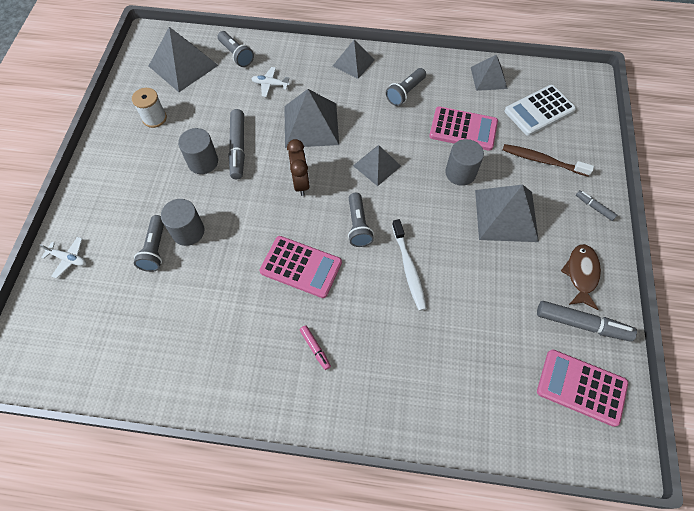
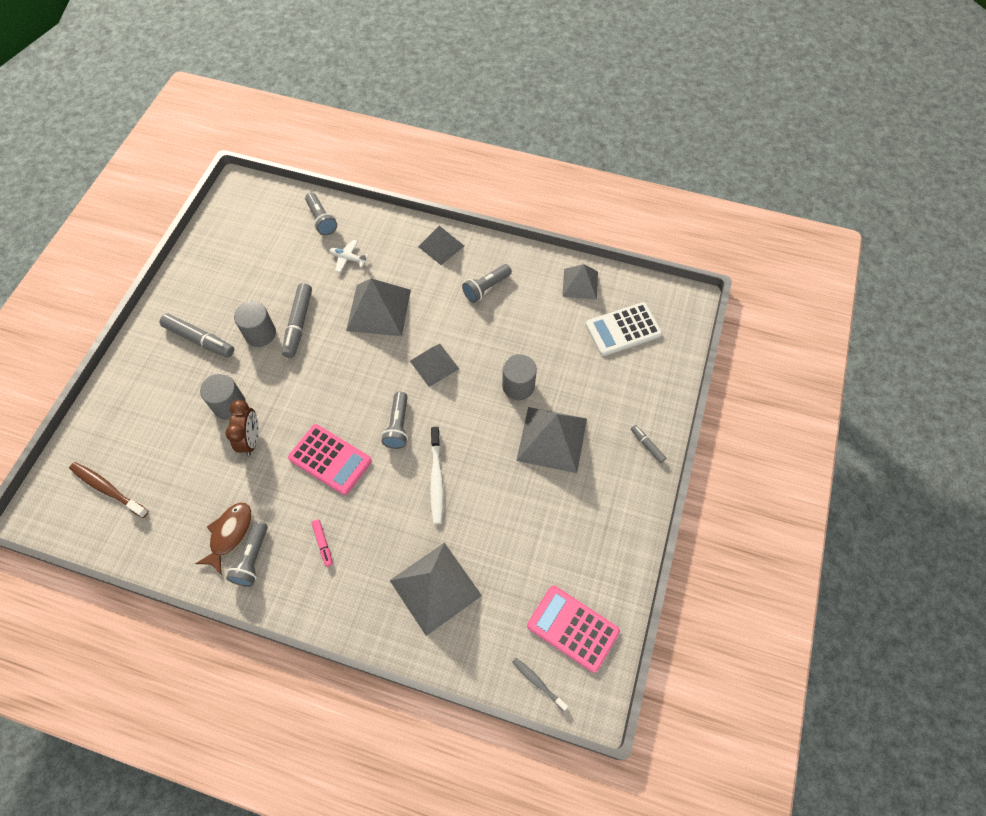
camera: 10 degrees right, 0 degrees up
(68, 259) = (109, 414): white plane -> none
(154, 118) = (223, 279): white spool -> none
(155, 249) = (193, 418): grey flashlight -> grey flashlight (252, 559)
(183, 65) = (264, 224): grey pyramid -> grey pyramid (435, 588)
(301, 183) = (352, 371): brown clock -> brown clock (251, 440)
(463, 129) = (535, 338): pink calculator -> none
(542, 161) = (609, 386): brown toothbrush -> brown toothbrush (108, 489)
(565, 447) = (538, 682): none -> grey toothbrush
(581, 274) = (610, 514): brown fish -> brown fish (229, 534)
(581, 324) = (594, 565): grey marker -> grey marker (199, 340)

